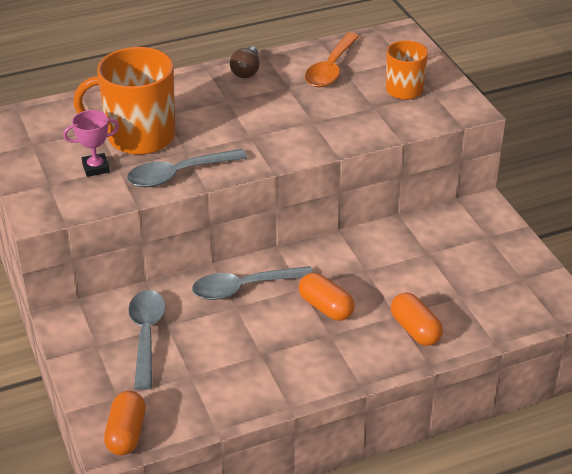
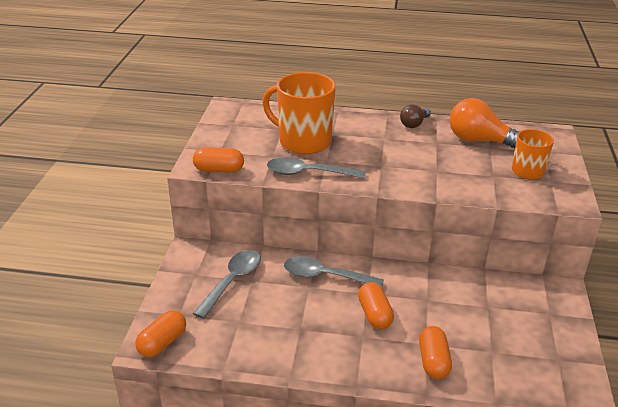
camera: 30 degrees right, 5 degrees down
(70, 208) = (219, 170): none -> orange capsule
(96, 168) = (258, 151): pink trophy -> none
(331, 69) = (479, 140): orange spoon -> orange light bulb

